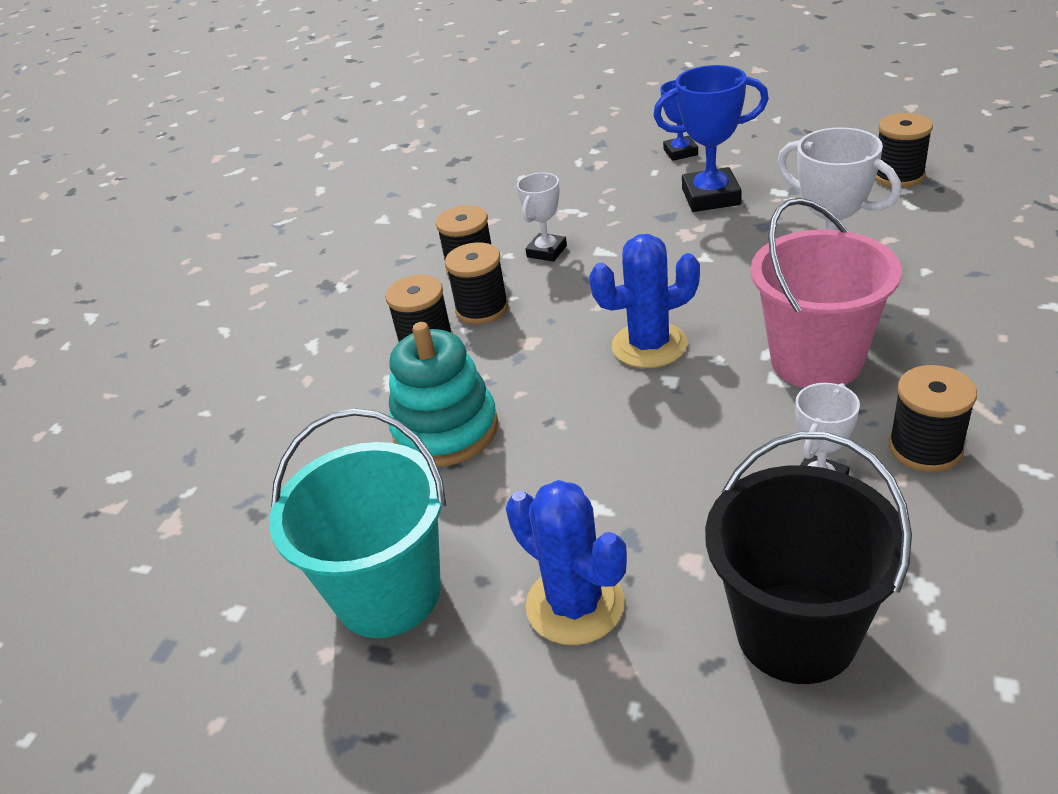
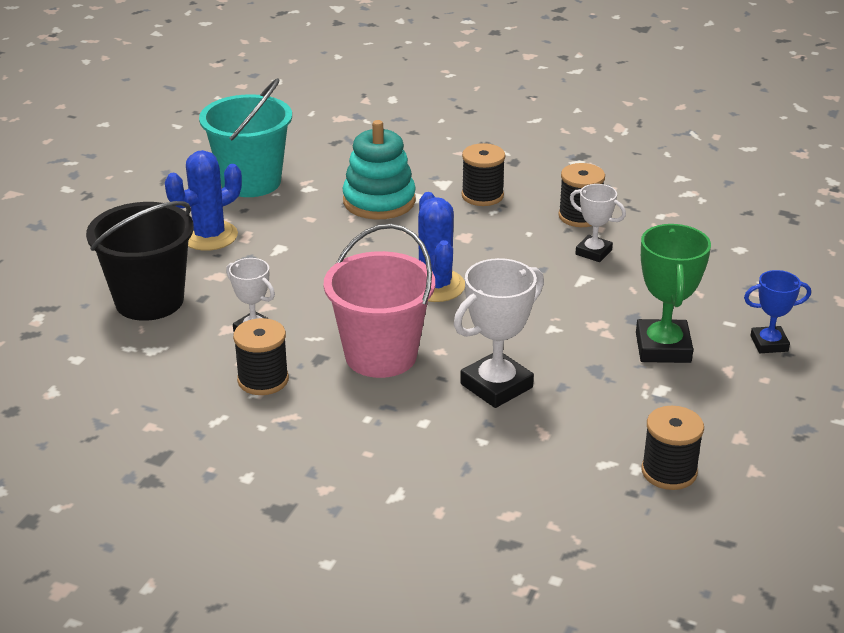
camera: 90 degrees right, 5 degrees down
(482, 309) = (517, 219): black spool -> none
(711, 197) = (663, 348): blue trophy -> green trophy

